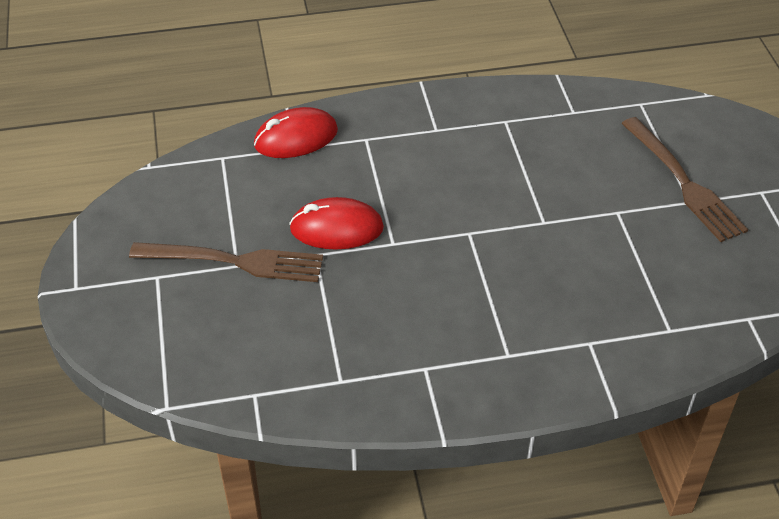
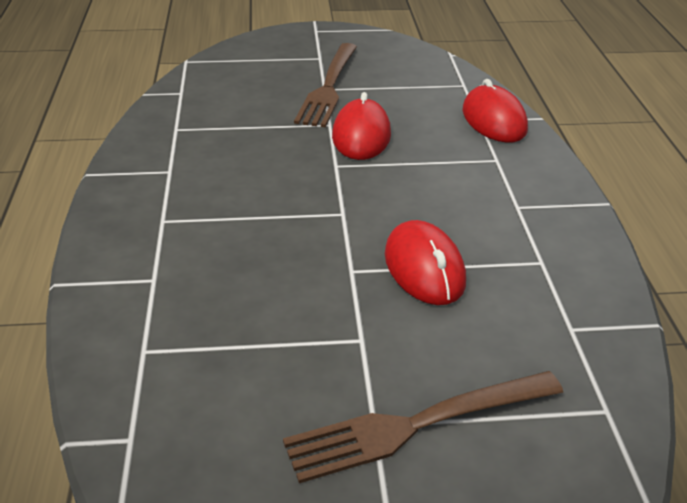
camera: 95 degrees right, 10 degrees down
(530, 181) = (424, 268): none -> red mouse

